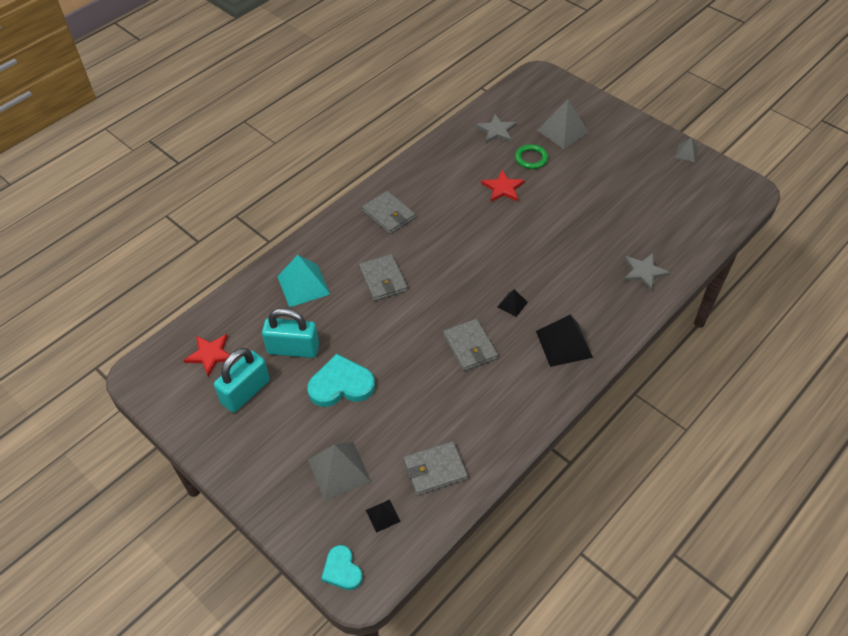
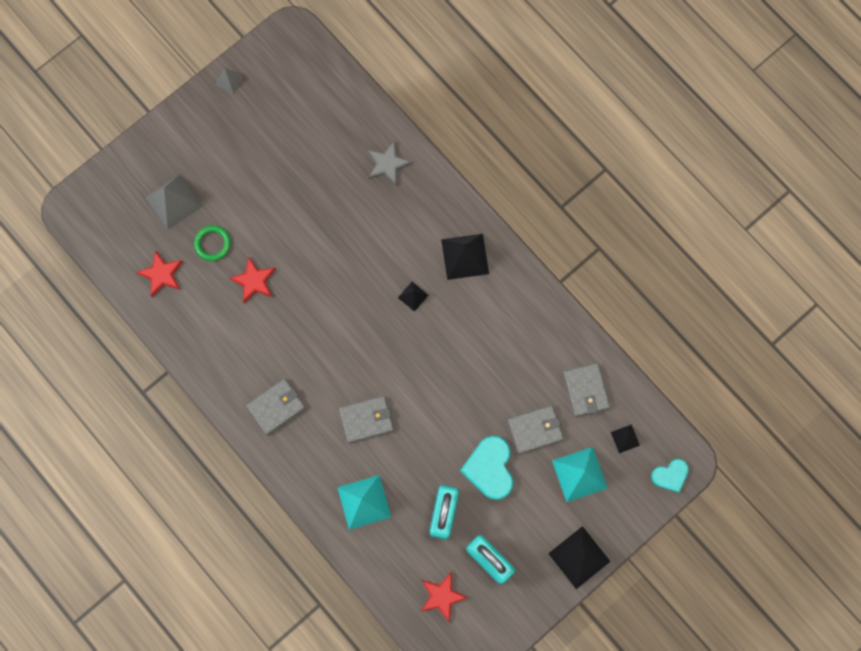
camera: 85 degrees left, 25 degrees up
(246, 477) = (579, 557): none -> black pyramid
(339, 470) = (579, 474): grey pyramid -> turquoise pyramid
(470, 346) = (459, 343): grey wallet -> grey wallet (535, 429)
(496, 131) = (161, 274): grey star -> red star

